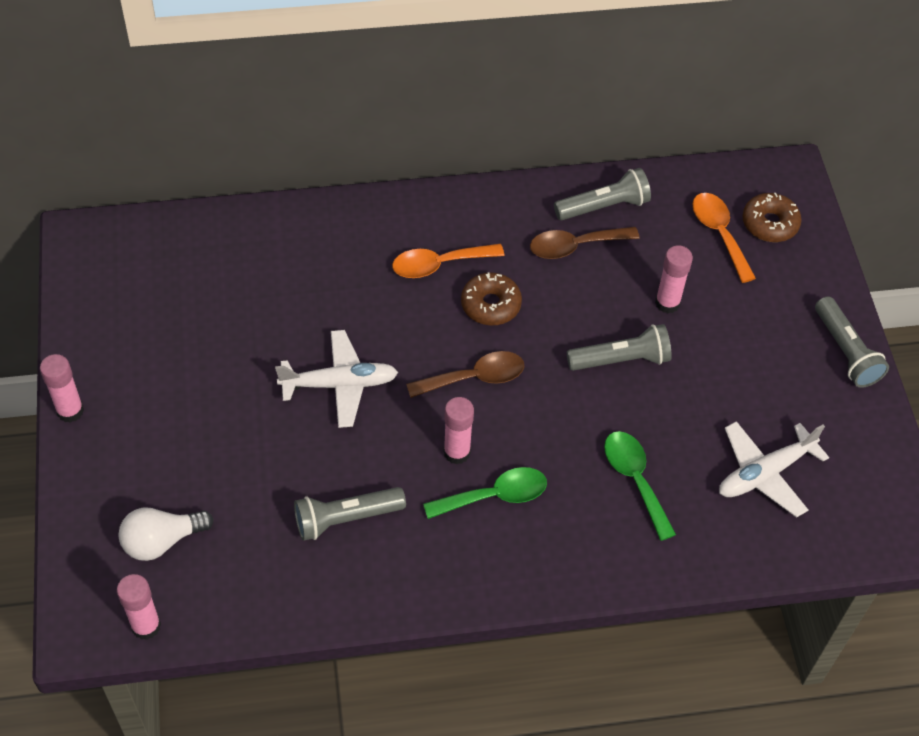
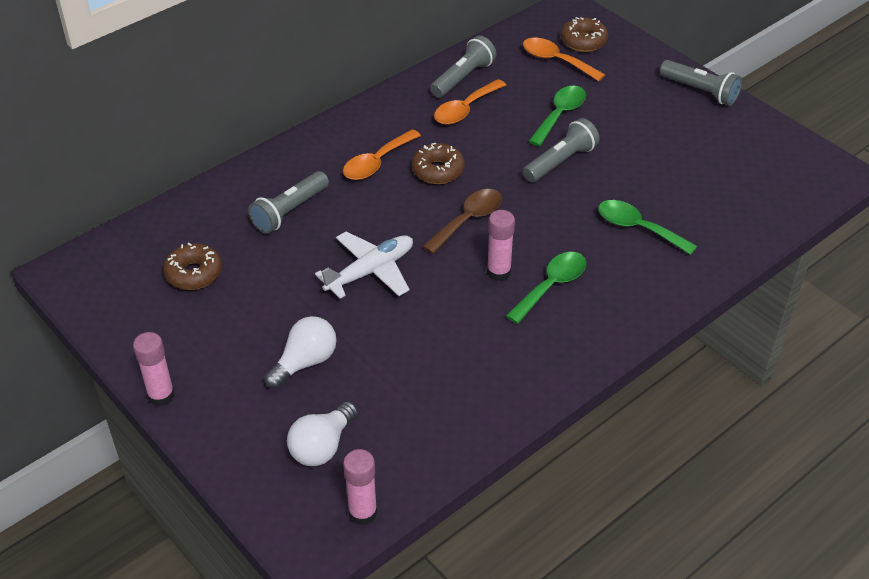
camera: 30 degrees left, 10 degrees down
(185, 299) = (194, 273): none -> brown donut
(211, 447) = (305, 362): none -> white light bulb
(346, 519) = (456, 356): grey flashlight -> grey flashlight (289, 211)
(575, 246) = (465, 109): brown spoon -> orange spoon
(667, 303) = (560, 115): pink glue stick -> green spoon
(764, 473) = (717, 183): white plane -> none

